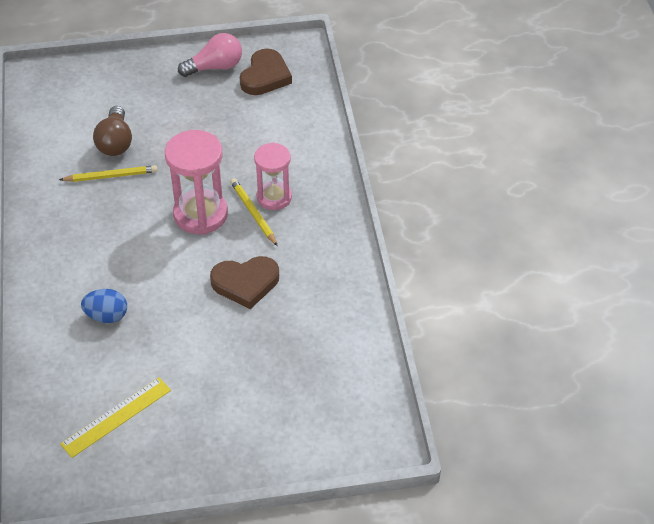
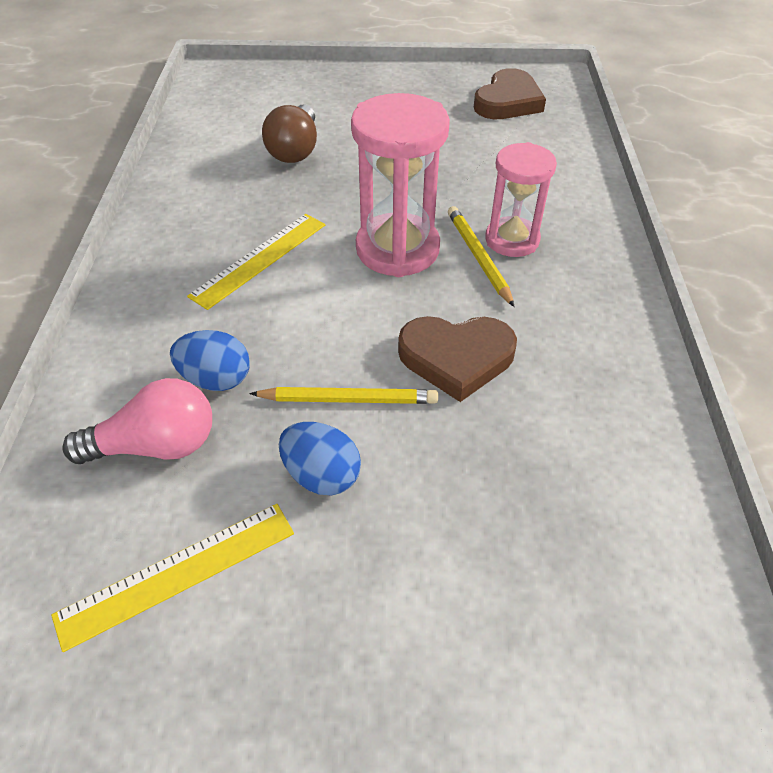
camera: 10 degrees right, 0 degrees up
(111, 176) = (278, 187): yellow pencil -> yellow pencil (348, 399)
(112, 234) = (259, 259): none -> yellow ruler
(179, 360) = (321, 475): none -> blue egg
(215, 67) = (443, 86): pink light bulb -> pink light bulb (157, 445)

